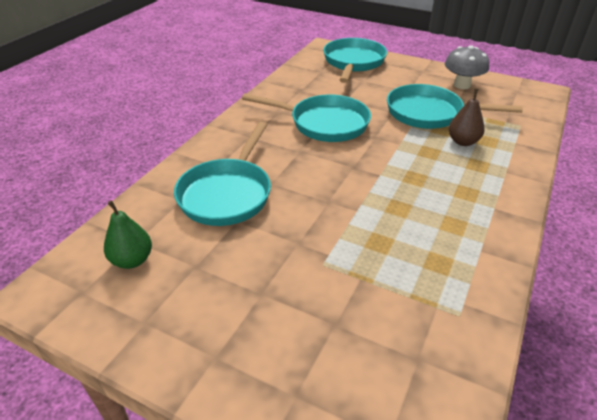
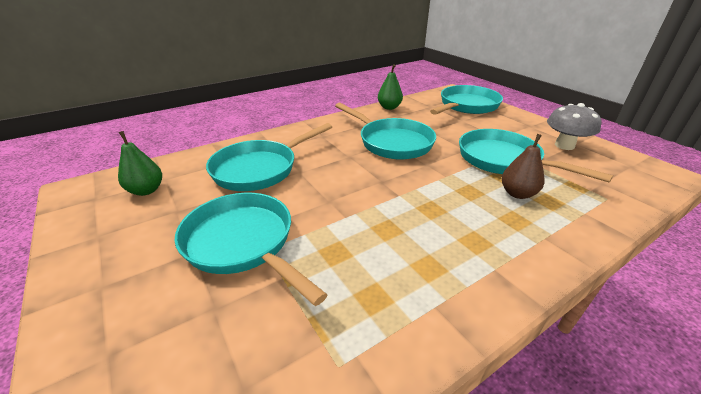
camera: 30 degrees right, 5 degrees down
(282, 83) = (389, 107): none -> green pear
(297, 267) = (243, 243): none -> turquoise pan

